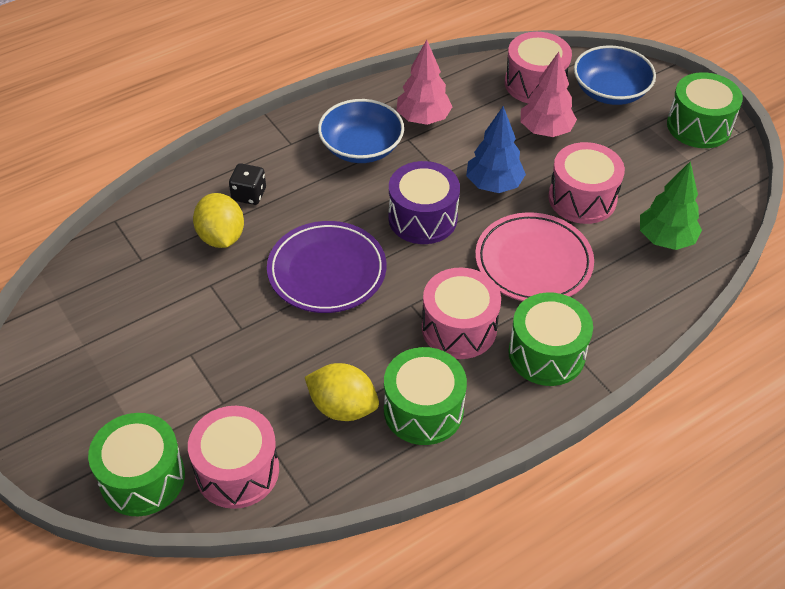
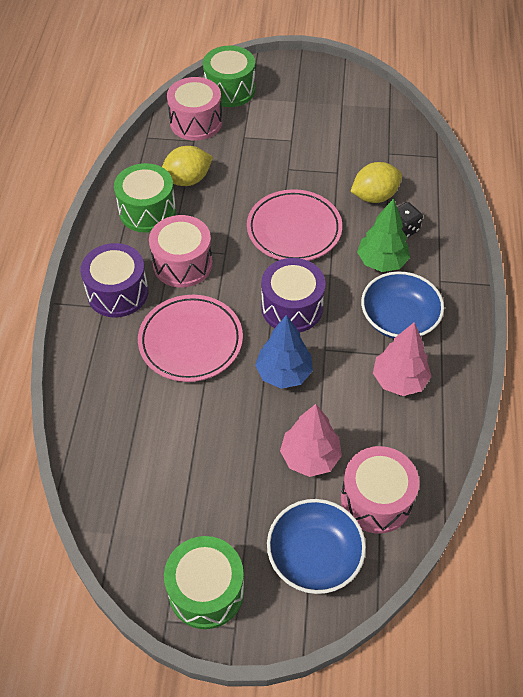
camera: 130 degrees right, 5 degrees up
(221, 237) = (374, 196): yellow lemon -> yellow lemon turned 45 degrees counterclockwise
(327, 271) = (294, 229): purple plate -> pink plate
(546, 354) = (118, 292): green drum -> purple drum
(582, 198) = (215, 420): pink drum -> none
(665, 239) = (125, 441): green tree -> green tree (381, 262)

